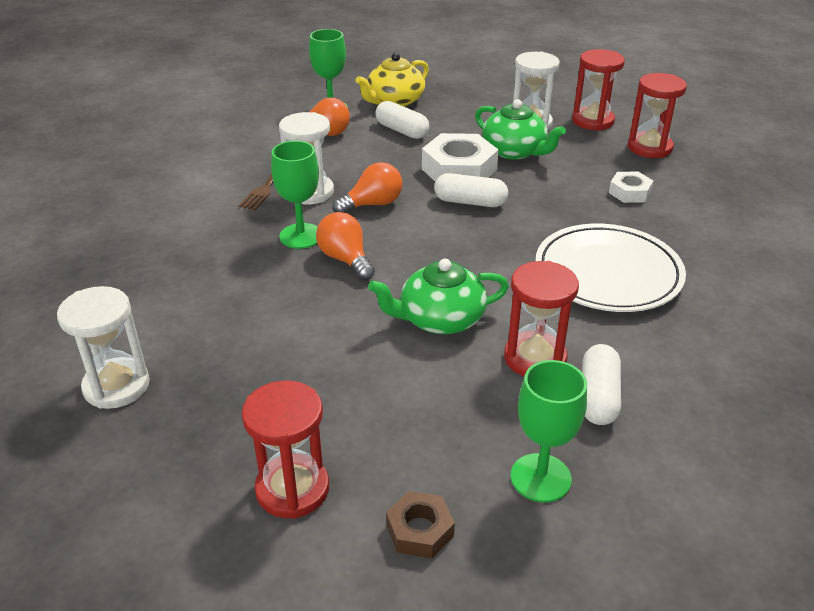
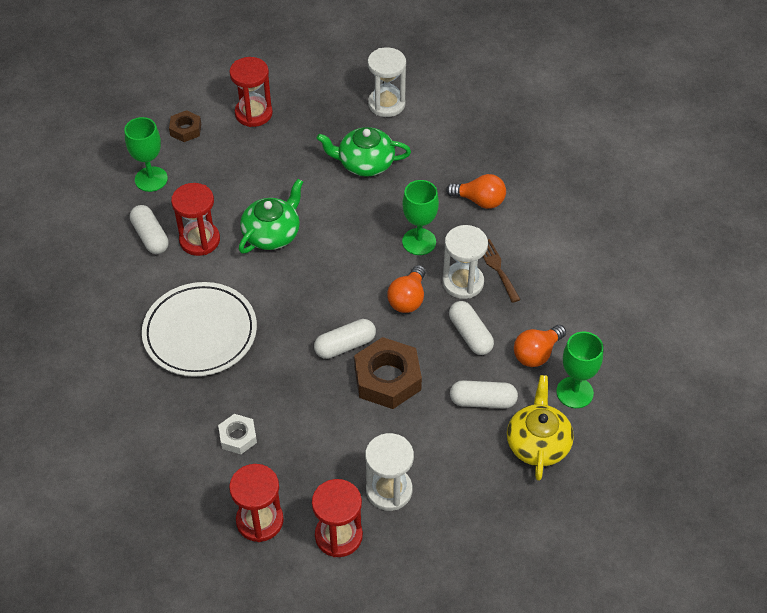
camera: 140 degrees right, 15 degrees up
(345, 259) = (370, 241): orange light bulb -> orange light bulb (480, 201)
(355, 163) = (470, 335): none -> white capsule
(459, 170) = (387, 378): white nut -> brown nut
(515, 151) = (367, 434): green teapot -> green teapot (365, 163)

